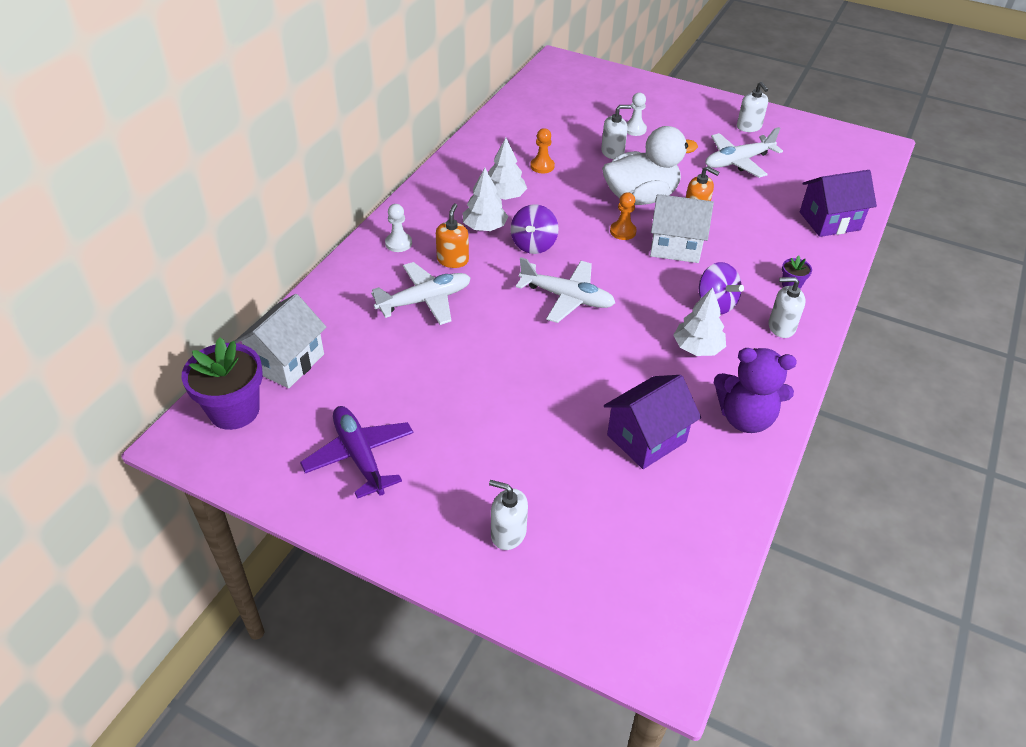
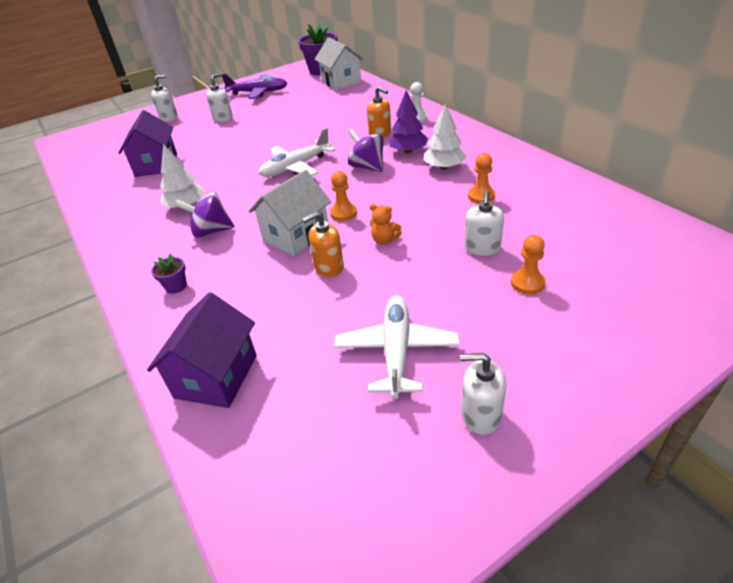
camera: 125 degrees right, 5 degrees down
(425, 300) = (349, 120): white plane -> none
(484, 227) = (408, 151): white tree -> purple tree
(635, 129) = (527, 283): white pawn -> orange pawn
(640, 197) = (384, 240): white duck -> orange teddy bear
(745, 418) = (114, 204): purple teddy bear -> none
(781, 327) = (148, 256): white soap dispenser -> white soap dispenser (223, 118)

